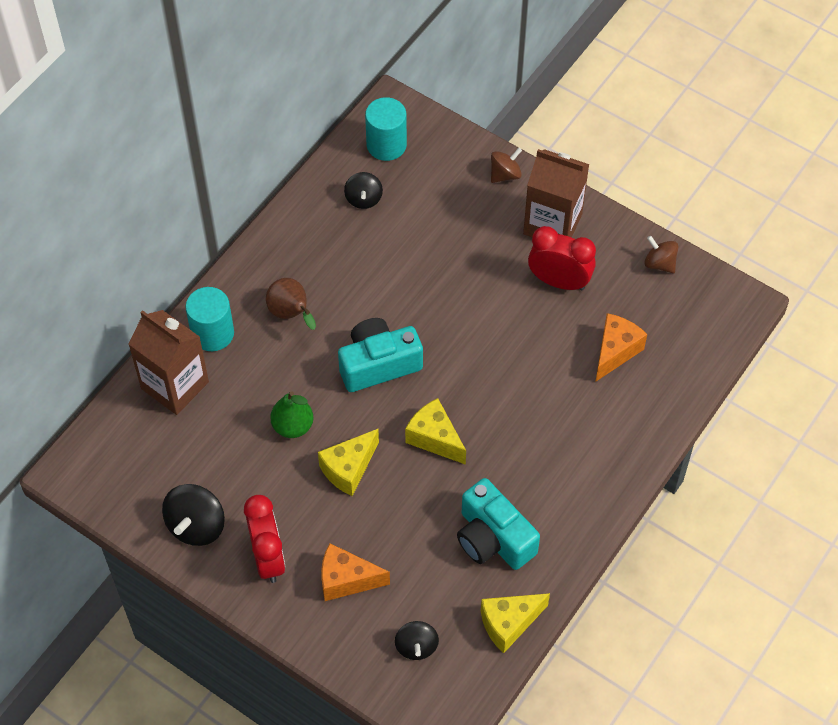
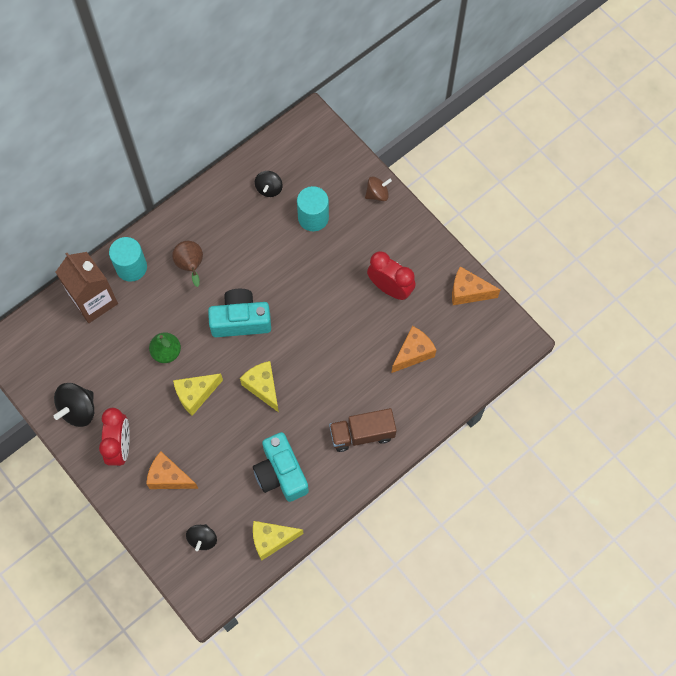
camera: 15 degrees right, 10 degrees up
(386, 145) = (298, 150): turquoise cylinder -> turquoise cylinder (313, 217)
(552, 224) = (399, 242): brown carton -> none
(583, 464) = (362, 434): none -> brown truck
(659, 263) = (468, 292): brown spinning top -> orange cheese

